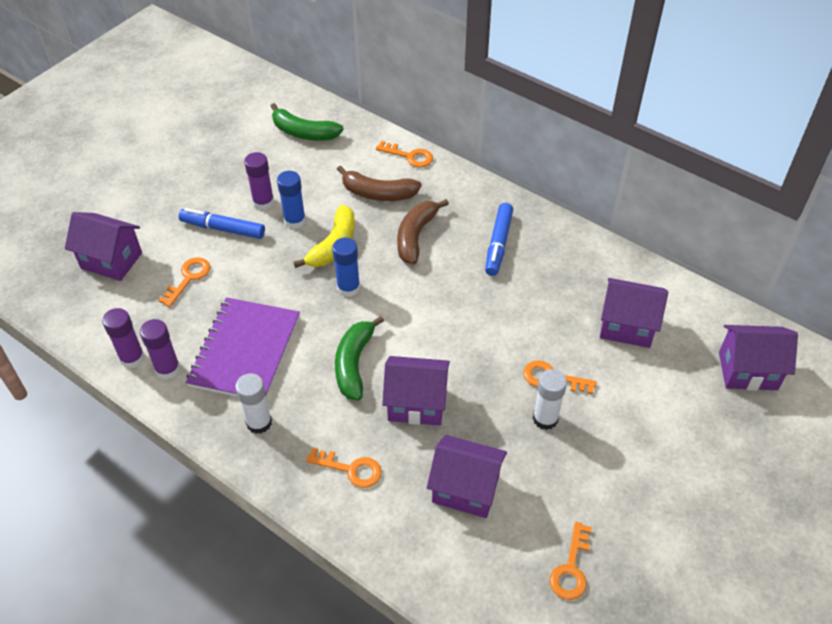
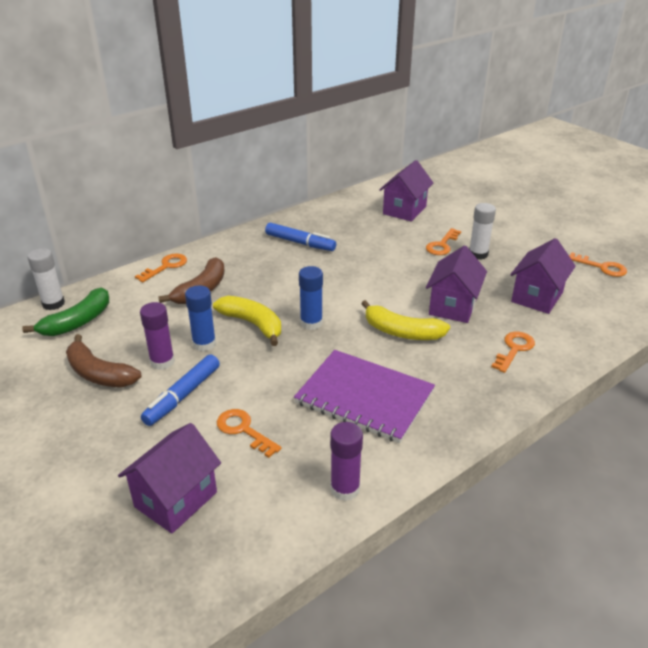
camera: 75 degrees left, 15 degrees down
(168, 369) = (370, 458): purple glue stick -> none
(259, 422) = (456, 397): white glue stick -> white glue stick (53, 304)
(354, 364) = (402, 332): green banana -> yellow banana
(415, 236) = (268, 279): brown banana -> brown banana (99, 374)
(747, 371) = (454, 181): purple house -> none

